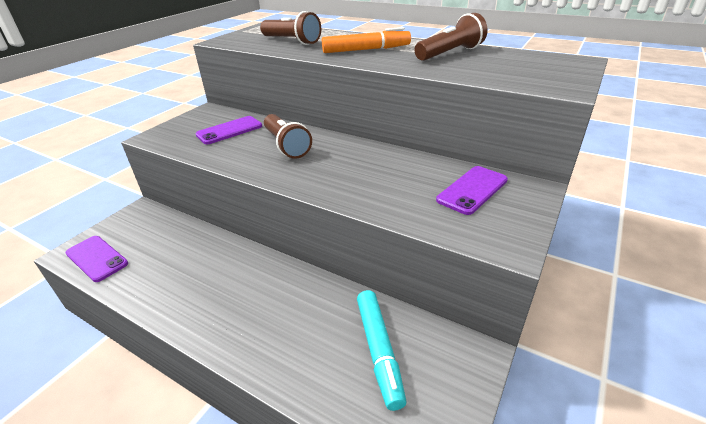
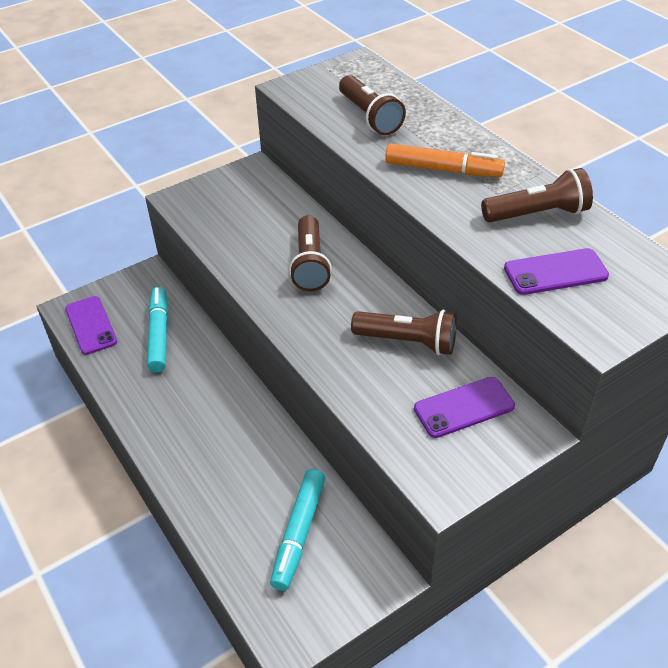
camera: 25 degrees right, 10 degrees up
(167, 246) = (159, 334): none -> turquoise marker
(229, 130) = (262, 216): purple phone -> purple phone (555, 272)
(396, 166) = (408, 341): none -> brown flashlight

